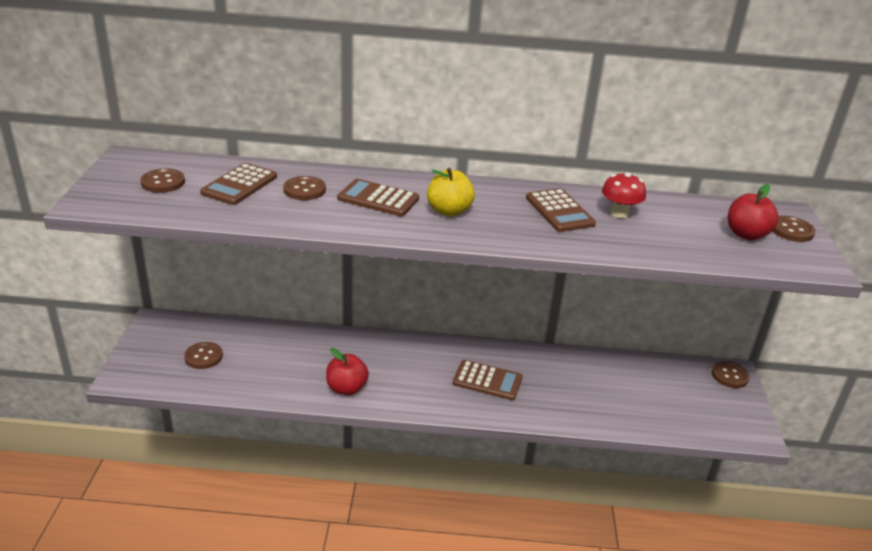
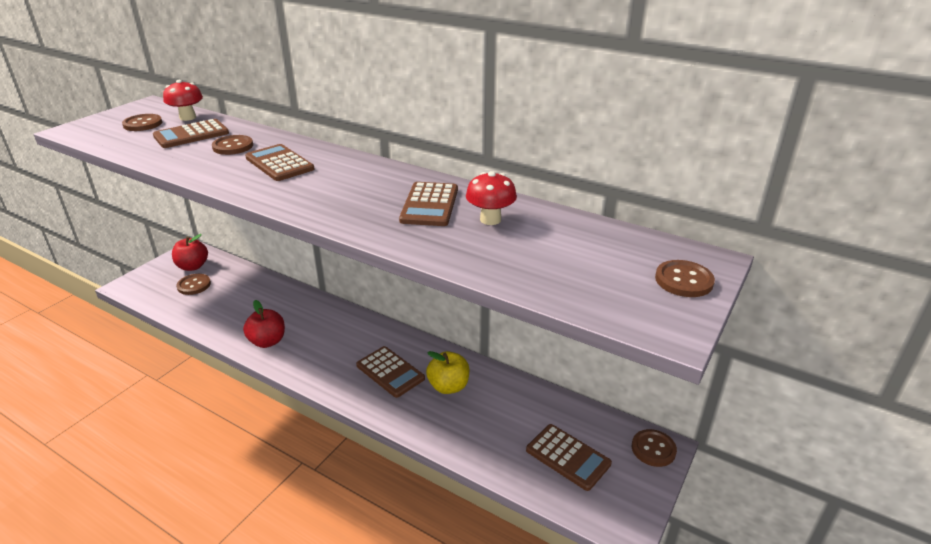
camera: 30 degrees right, 0 degrees up
(202, 166) = (188, 117): none -> red mushroom
(449, 211) = (324, 184): yellow apple -> yellow apple (448, 386)
(680, 401) = (568, 457): none -> brown calculator
(746, 234) = (614, 272): red apple -> red apple (193, 266)

